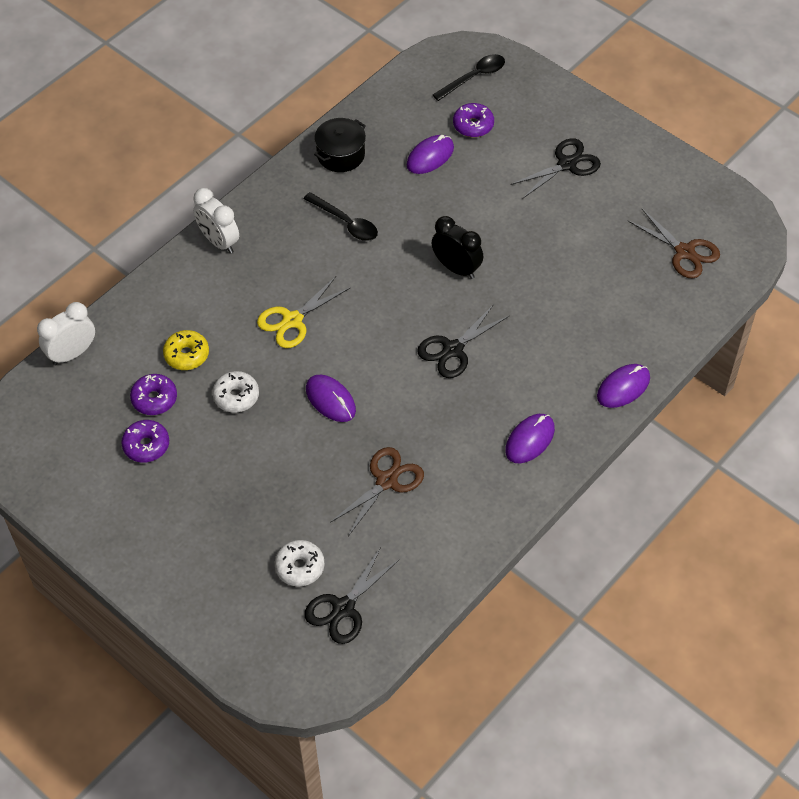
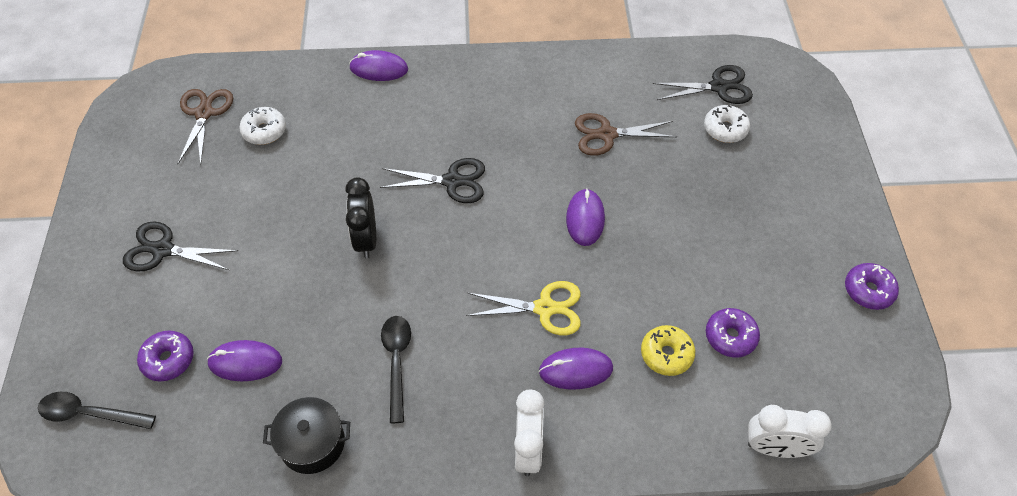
camera: 135 degrees left, 0 degrees up
(146, 445) = (770, 301): purple donut -> purple donut (868, 290)
(236, 396) = (657, 282): white donut -> white donut (264, 131)
(529, 440) = (480, 86): purple mouse -> purple mouse (575, 370)

